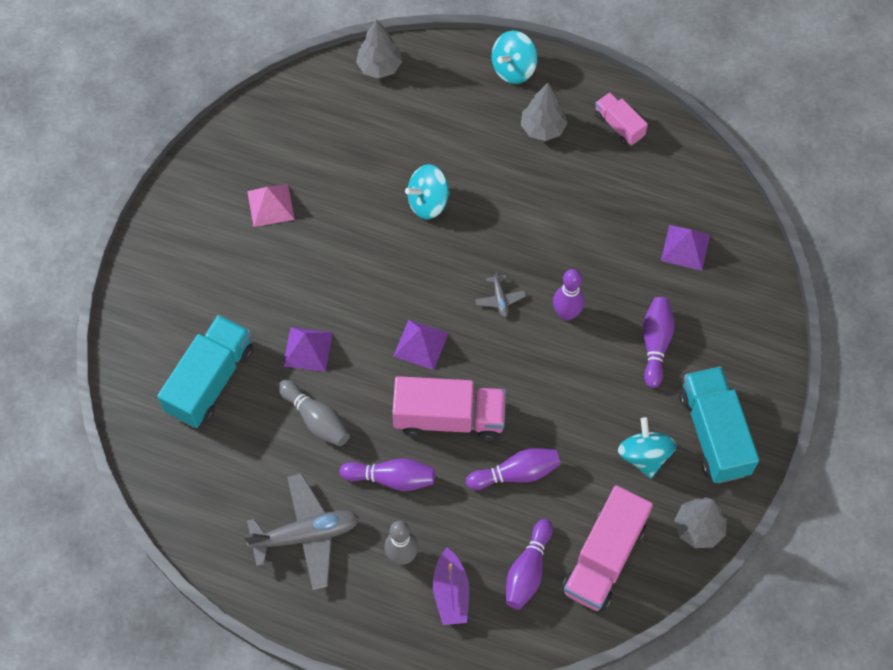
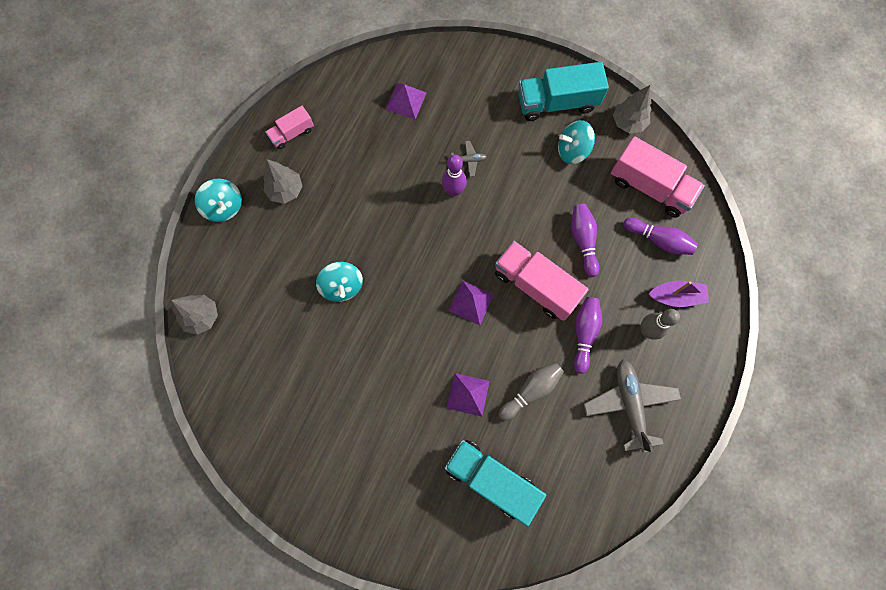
camera: 85 degrees left, 10 degrees up
(270, 205) = (327, 420): pink pyramid -> none
(449, 418) = (535, 285): pink truck -> pink truck turned 60 degrees counterclockwise
(500, 299) = (436, 238): grey plane -> grey plane (468, 160)
(655, 344) = (484, 132): purple bowling pin -> none

